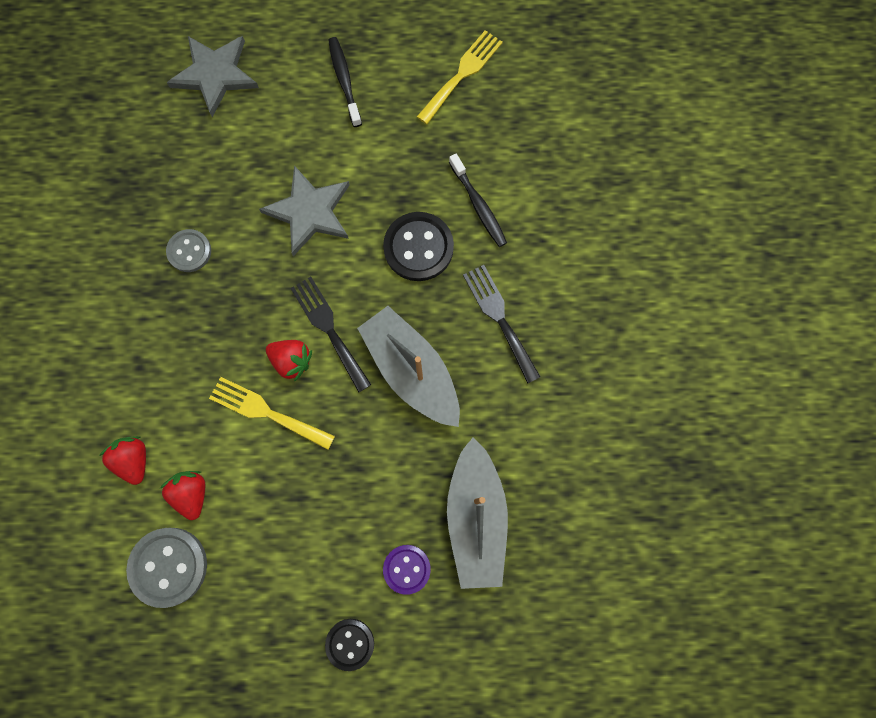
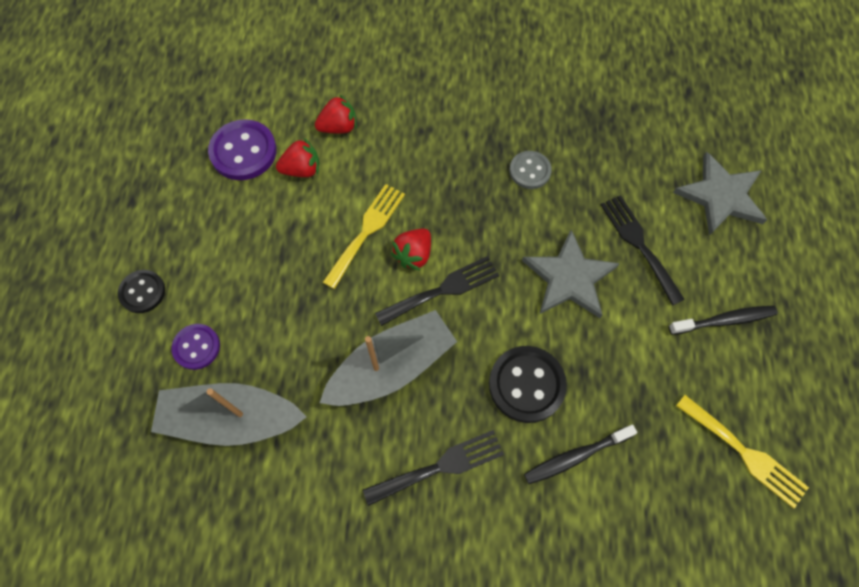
camera: 95 degrees right, 10 degrees down
(168, 566) = (243, 152): grey button -> purple button
(270, 149) = (639, 244): none -> black fork

